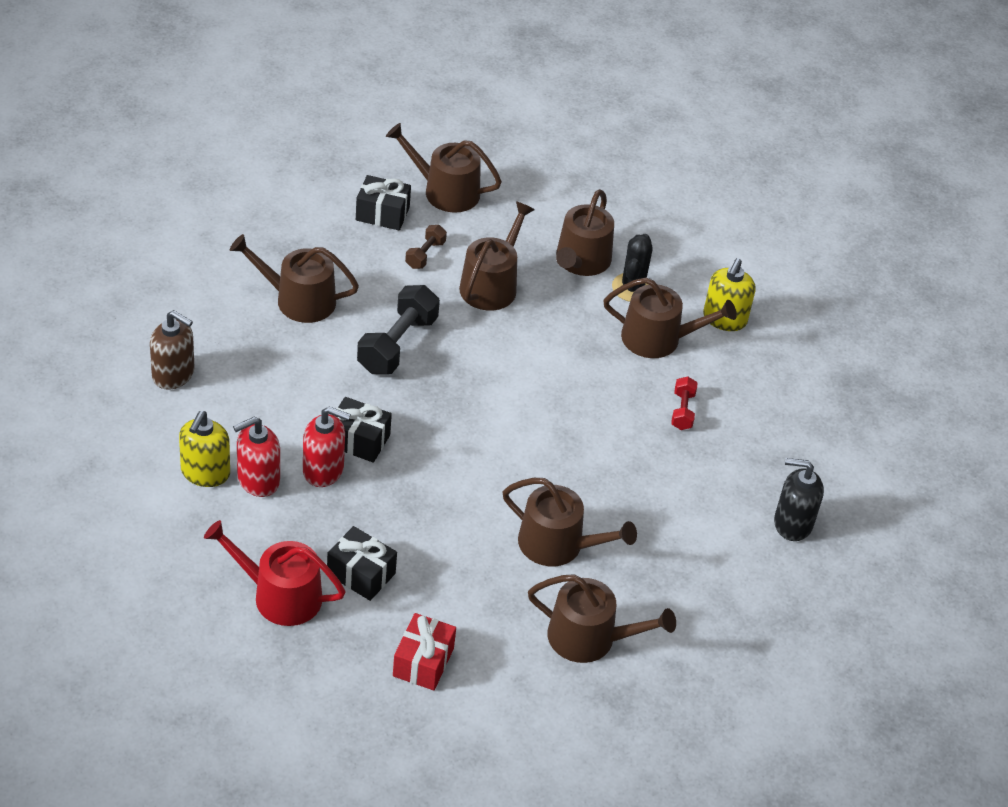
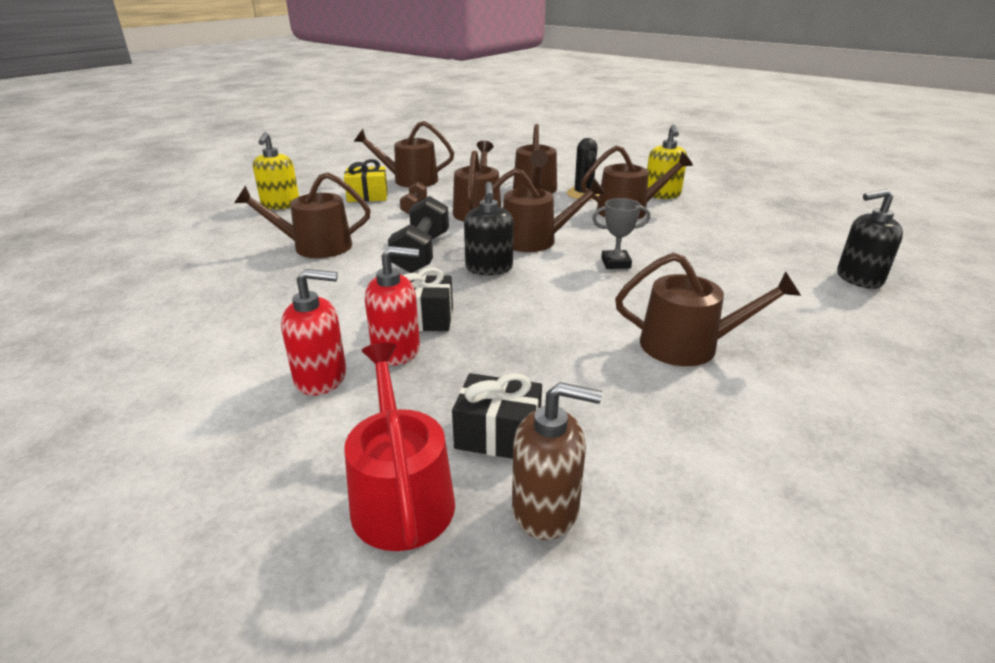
camera: 15 degrees left, 15 degrees down
(173, 374) = (194, 316): brown soap dispenser -> brown soap dispenser (546, 509)
(205, 473) = (250, 388): yellow soap dispenser -> yellow soap dispenser (280, 205)
(258, 480) = (321, 378): red soap dispenser -> red soap dispenser turned 135 degrees counterclockwise
(279, 595) = (400, 495): red watering can -> red watering can turned 75 degrees clockwise
(382, 214) = (367, 196): black gift -> yellow gift
(423, 662) = (654, 516): red gift -> none
(450, 391) = (489, 268): none -> black soap dispenser
(576, 423) = (616, 263): none -> grey trophy
(589, 638) = (813, 417): brown watering can -> brown watering can (535, 240)
(682, 411) = (689, 239): red dumbbell -> none

